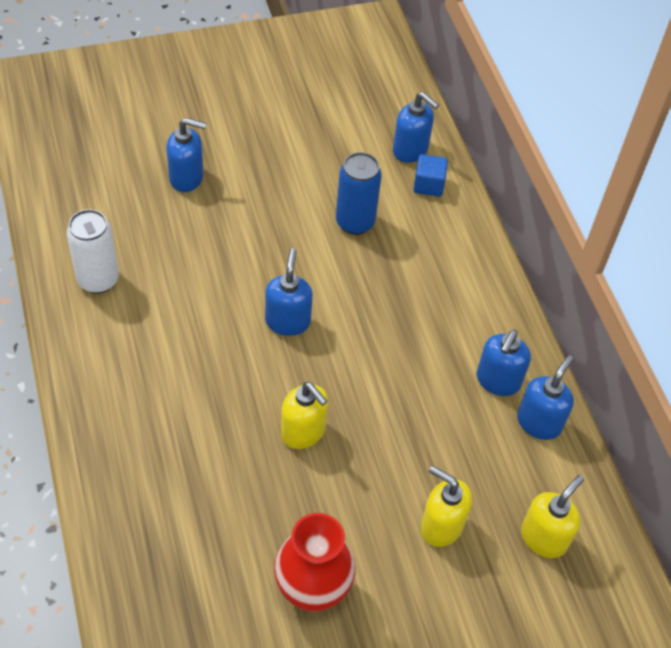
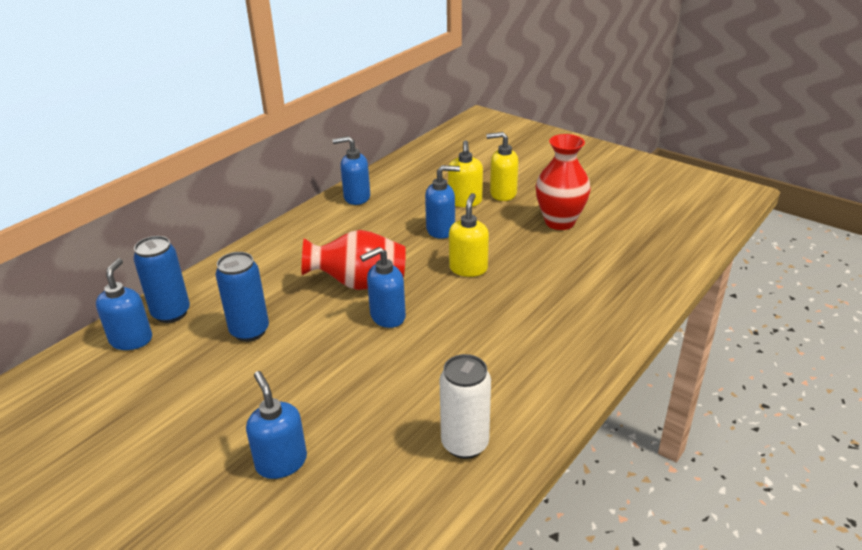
camera: 120 degrees left, 20 degrees down
(358, 329) = (359, 284): none -> red vase
(428, 185) = (171, 313): blue cube -> blue can
(498, 381) = (341, 219): blue soap dispenser -> blue soap dispenser (441, 230)
(544, 538) = (430, 174): yellow soap dispenser -> yellow soap dispenser (502, 194)

